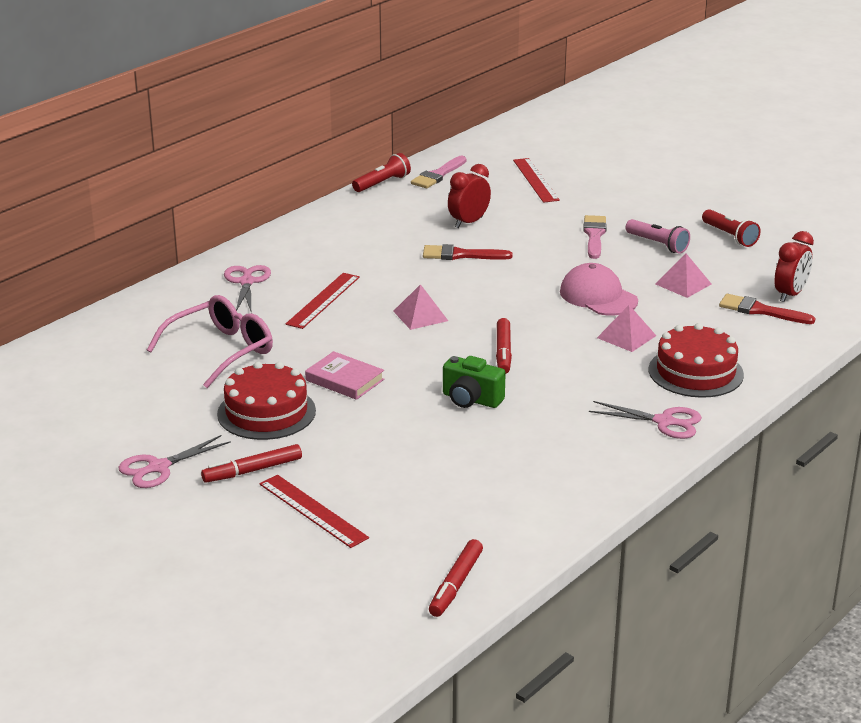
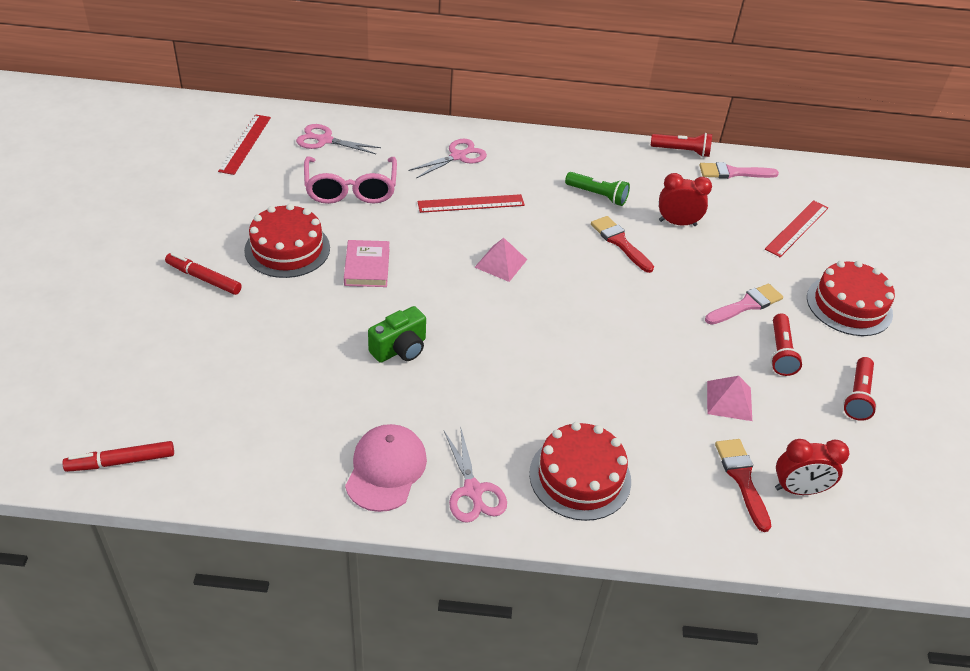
camera: 50 degrees right, 15 degrees up
(158, 467) = (174, 233): pink scissors -> pink scissors (325, 140)
(221, 351) = (351, 189): pink glasses -> pink glasses turned 75 degrees clockwise
(312, 511) = (172, 334): red ruler -> red ruler (245, 144)
(390, 241) = (597, 195): none -> green flashlight
(471, 399) = (400, 349): green camera -> green camera turned 120 degrees counterclockwise
(503, 352) = (491, 335): red marker -> none
(598, 296) = (643, 353): pink cap -> pink cap (386, 469)
(626, 336) = (594, 401): pink pyramid -> none
(640, 199) = (849, 305): none -> red cake
(657, 244) = (780, 352): pink flashlight -> red flashlight

